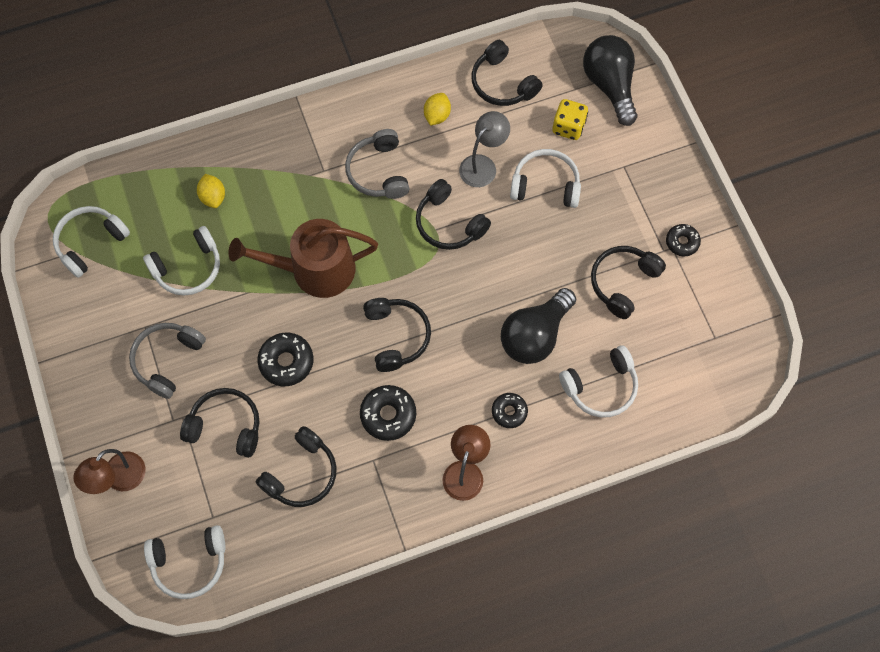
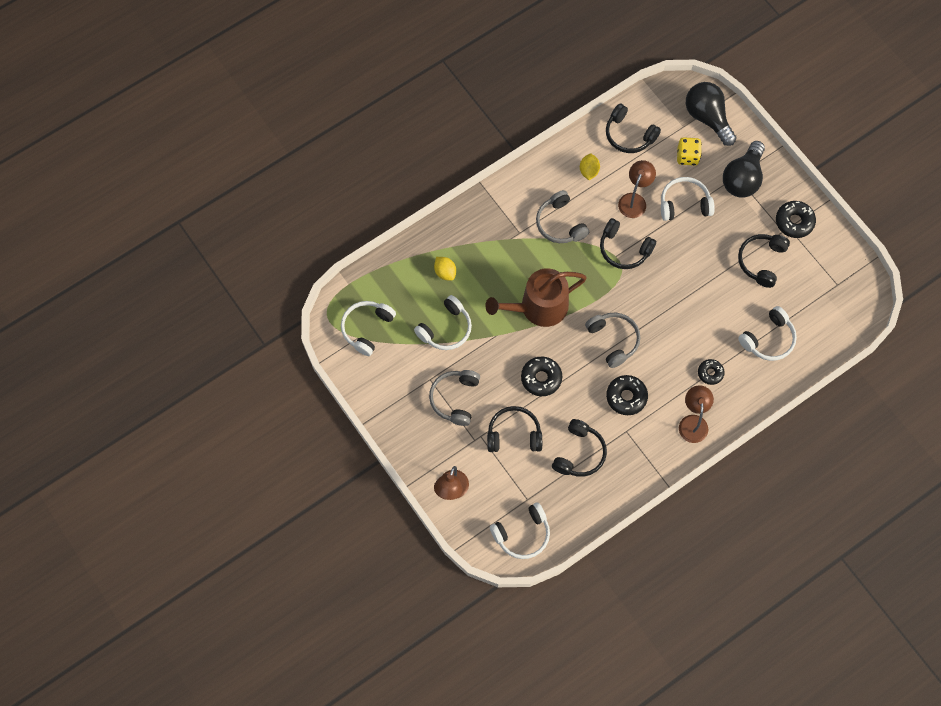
camera: 15 degrees left, 0 degrees up
(396, 336) = (613, 340): black headphones -> grey headphones
(483, 165) = (634, 200): grey lamp -> brown lamp
(535, 335) = (711, 314): black light bulb -> black light bulb (742, 178)
(682, 242) = (794, 222): black donut -> black donut, size x1.56

